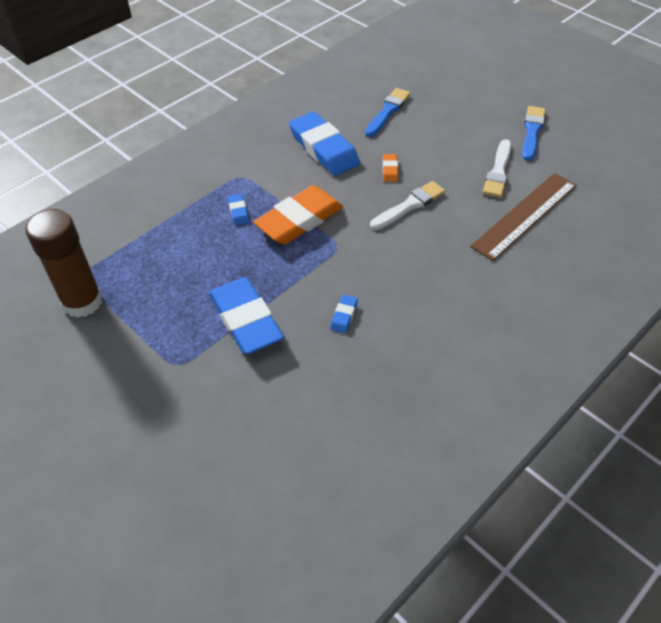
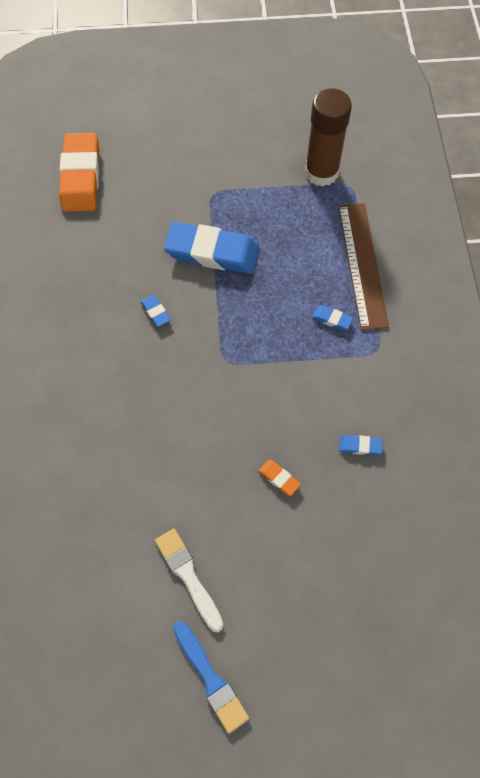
camera: 130 degrees right, 15 degrees up
(299, 220) = (281, 355): orange eraser -> orange eraser (81, 176)
(324, 148) = (360, 446): blue eraser -> blue eraser, size x0.42
(388, 111) = (370, 557): blue brush -> none
(409, 205) = (219, 453): white brush -> none
(525, 215) = (117, 540): brown ruler -> brown ruler (362, 265)

